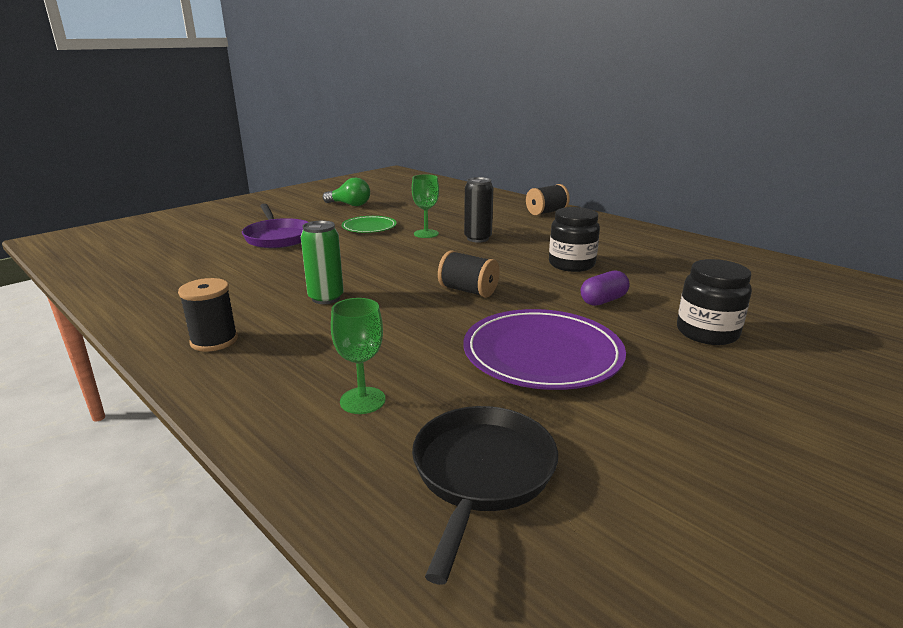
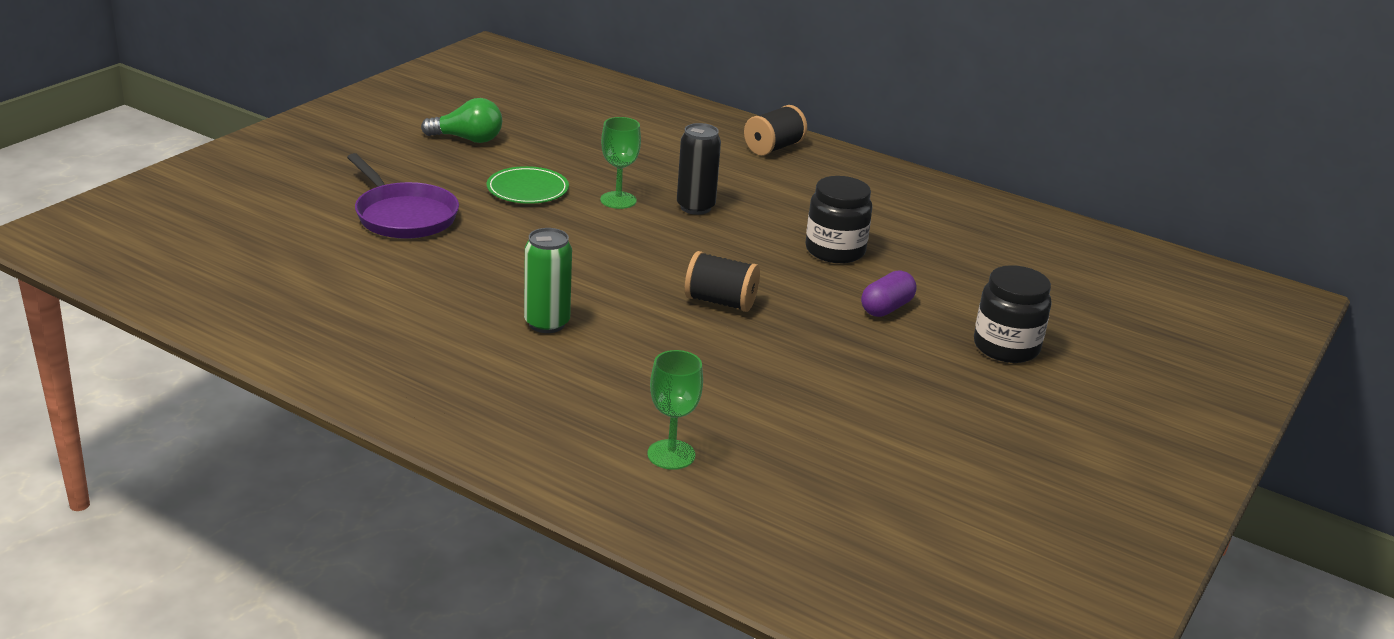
camera: 15 degrees left, 5 degrees up
(214, 341) = (452, 394): black spool -> none
(481, 473) = (819, 515): black pan -> none
(542, 354) = (837, 386): purple plate -> none

